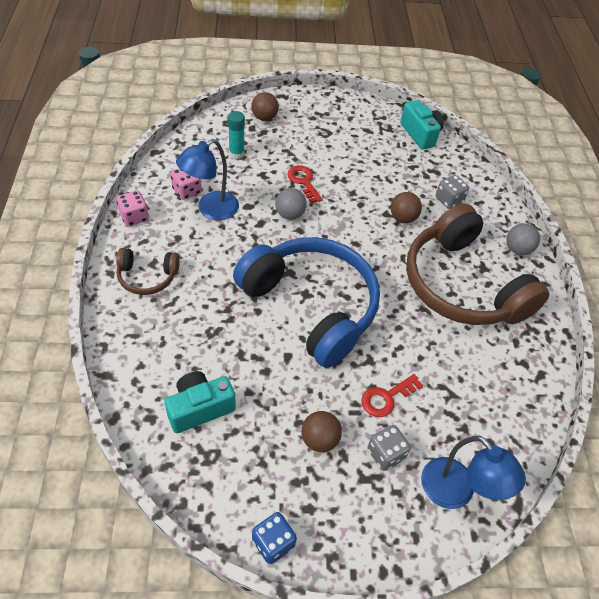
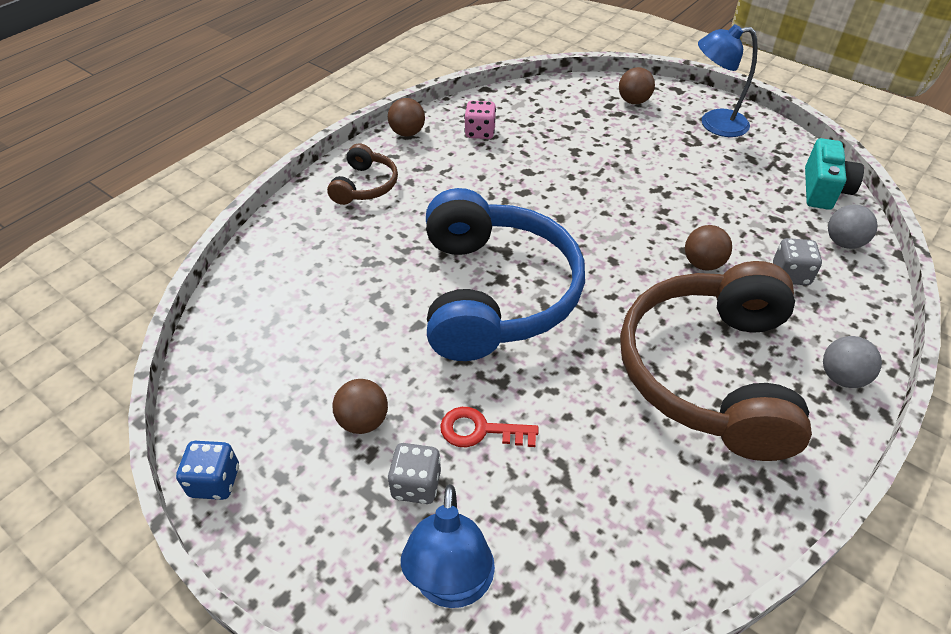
camera: 45 degrees right, 5 degrees down
(134, 217) = (407, 133): pink dice -> brown ball
(147, 277) = (364, 185): brown headphones -> brown headphones turned 120 degrees counterclockwise
(200, 408) = (286, 319): turquoise camera -> none
(211, 210) = (485, 158): blue lamp -> blue lamp (714, 124)
(236, 153) = (567, 121): turquoise glue stick -> none
(290, 214) = (565, 198): grey ball -> grey ball (843, 242)
(304, 182) = (615, 176): red key -> none

